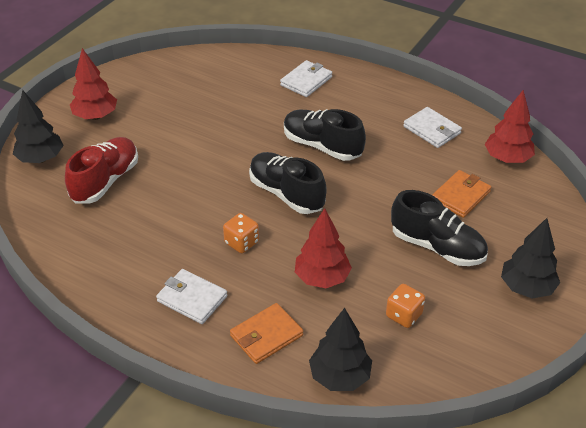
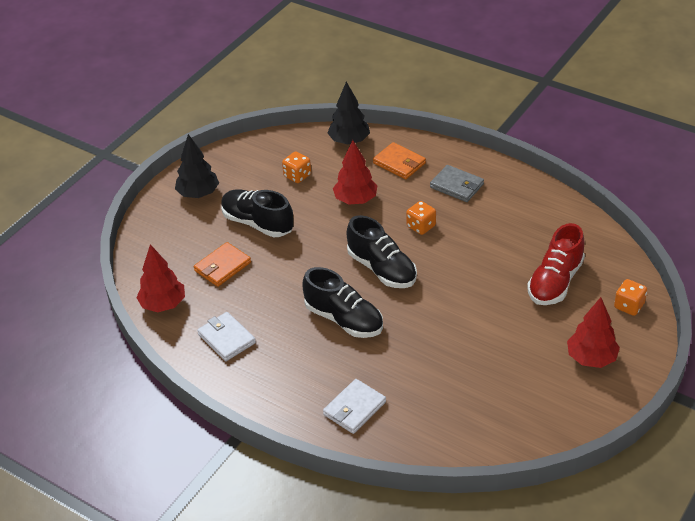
camera: 175 degrees left, 0 degrees up
(41, 159) = (629, 306): black tree -> orange dice
(192, 298) = (456, 186): white wallet -> grey wallet
(266, 335) = (399, 163): orange wallet -> orange wallet turned 75 degrees clockwise

